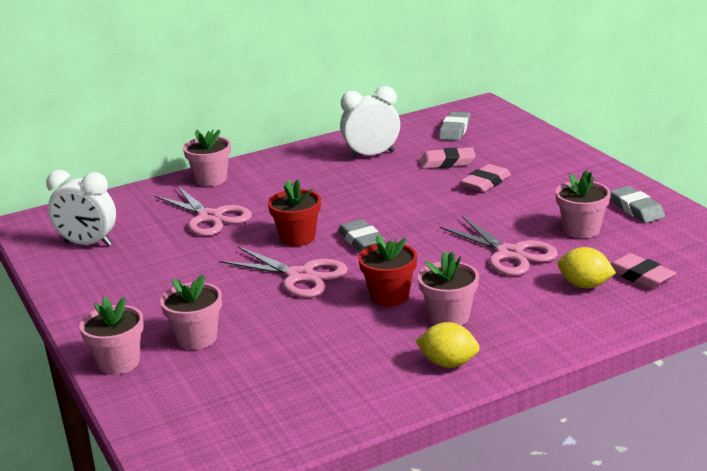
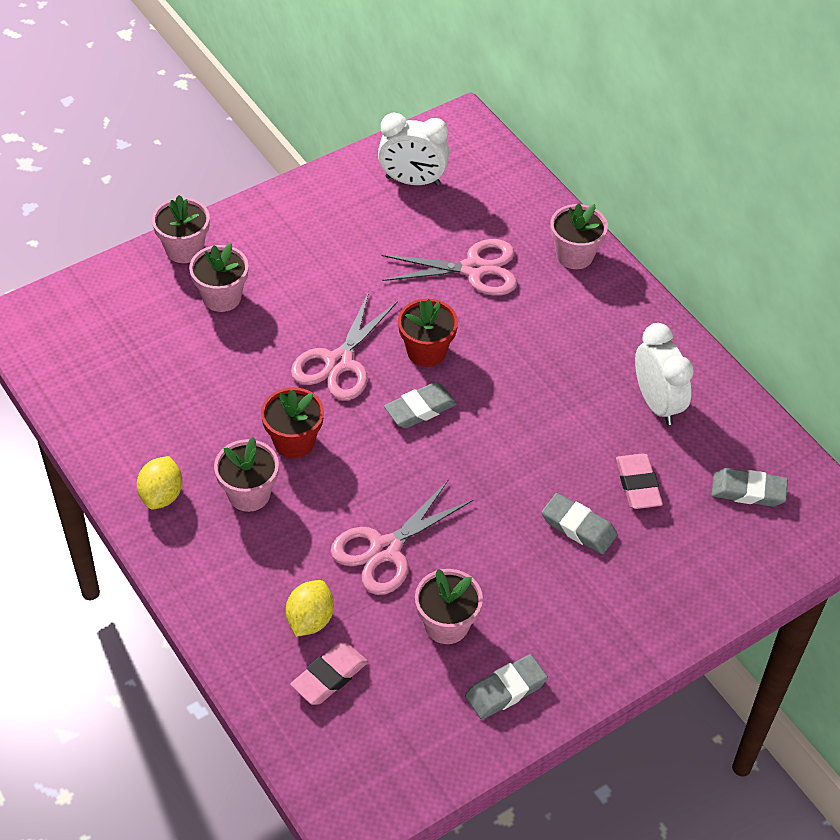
camera: 80 degrees right, 25 degrees up
(88, 244) = (412, 181): white clock -> white clock turned 90 degrees counterclockwise
(210, 218) = (474, 269): pink scissors -> pink scissors turned 135 degrees counterclockwise
(486, 182) = (578, 527): pink eraser -> grey eraser

